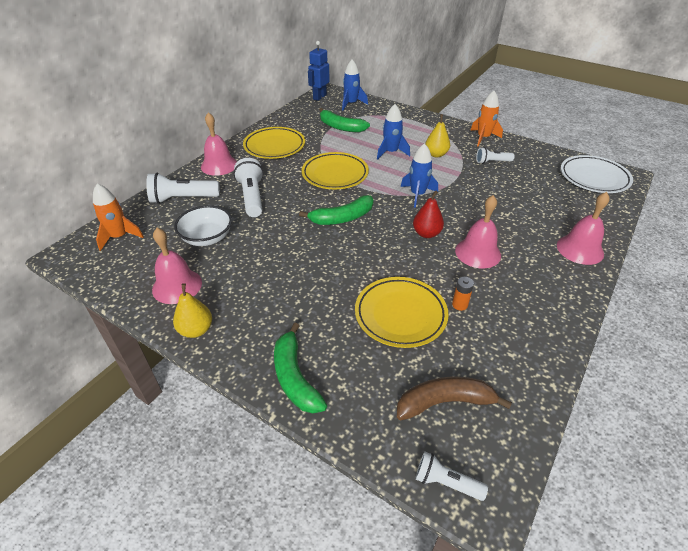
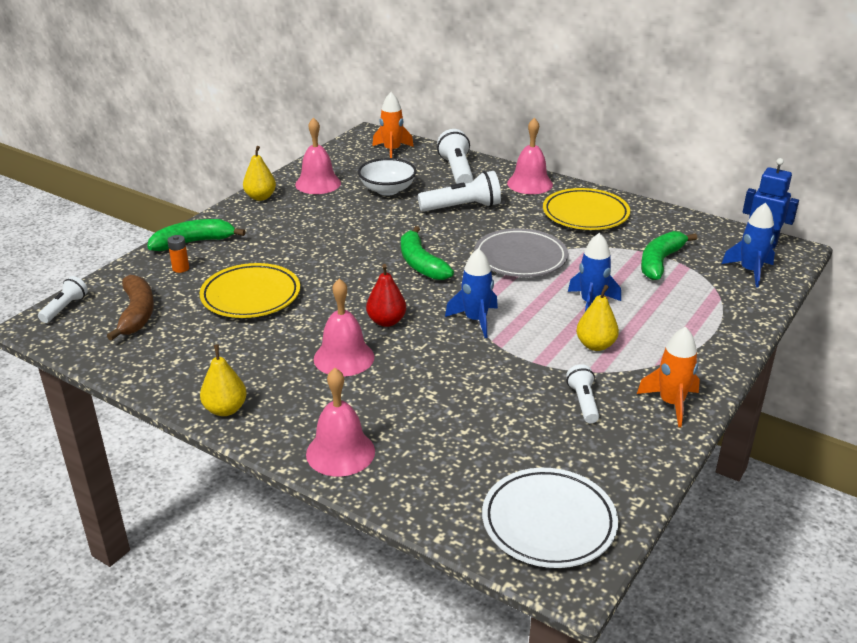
camera: 90 degrees right, 10 degrees down
(335, 174) = (520, 258): yellow plate -> grey plate
(459, 305) = (255, 334): orange battery -> orange battery (180, 268)
(563, 311) = (225, 409): none -> yellow pear

